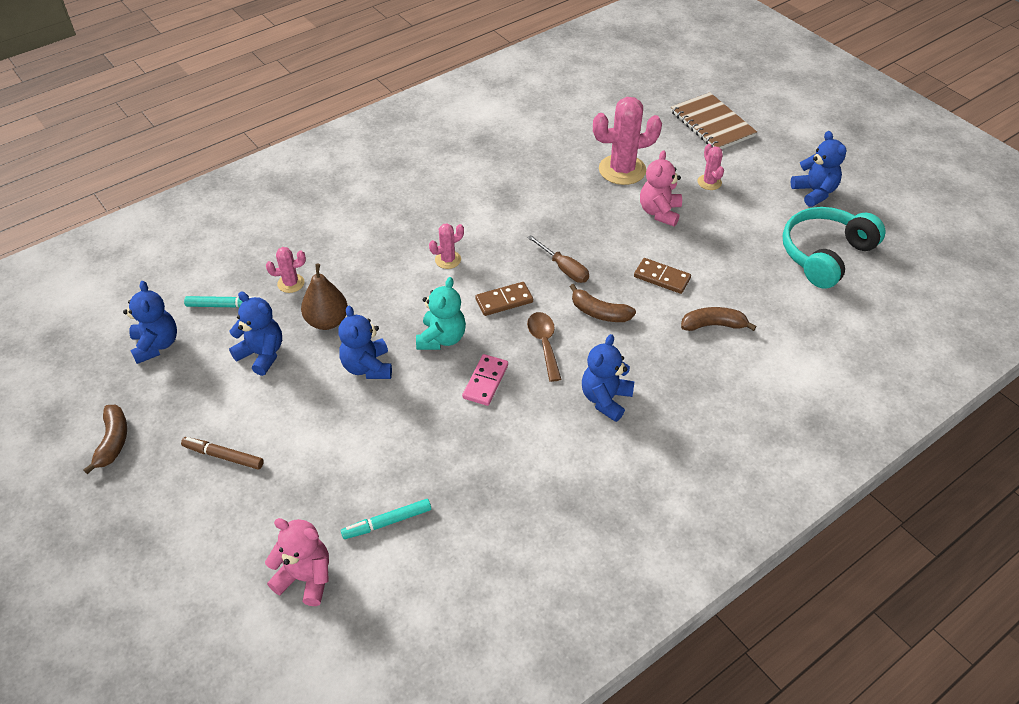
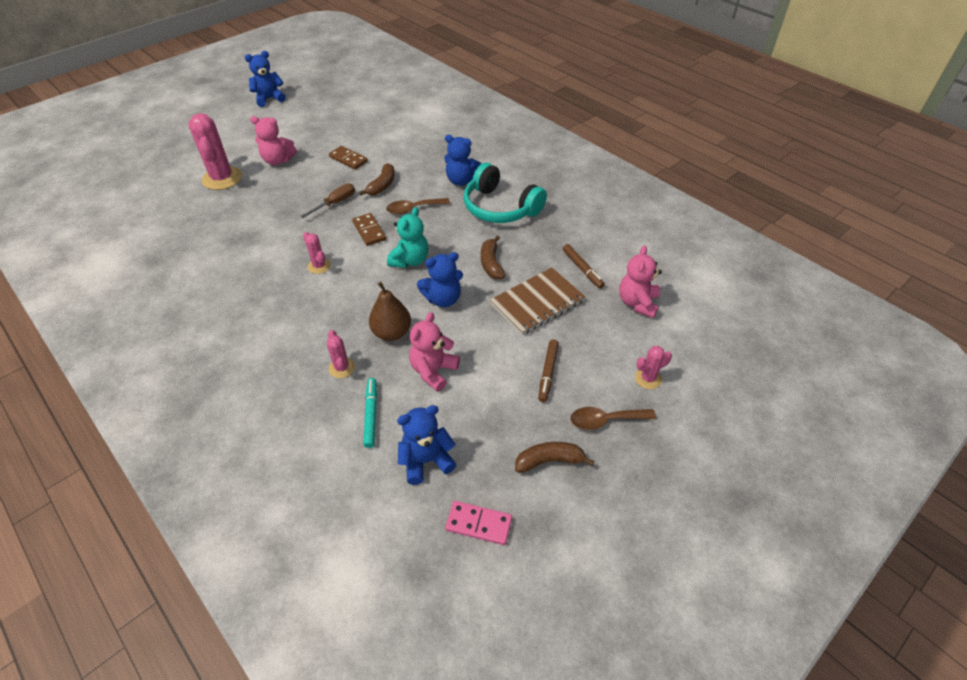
camera: 95 degrees left, 0 degrees up
(139, 501) = (605, 420): none -> brown spoon
(262, 354) = (433, 371): blue teddy bear -> pink teddy bear
(387, 522) = (582, 269): turquoise marker -> brown marker
(441, 338) = (410, 260): turquoise teddy bear -> turquoise teddy bear turned 105 degrees clockwise
(485, 381) = (452, 234): pink domino -> pink domino (479, 524)
(662, 277) = (348, 159): brown domino -> brown domino turned 75 degrees counterclockwise
(709, 182) = (248, 139): pink cactus -> pink cactus (648, 378)
(712, 124) = (176, 137): brown notebook -> brown notebook (537, 302)
(713, 325) = (394, 140): brown banana -> brown banana (491, 264)
(825, 254) = (331, 98): turquoise headphones -> turquoise headphones (500, 208)

